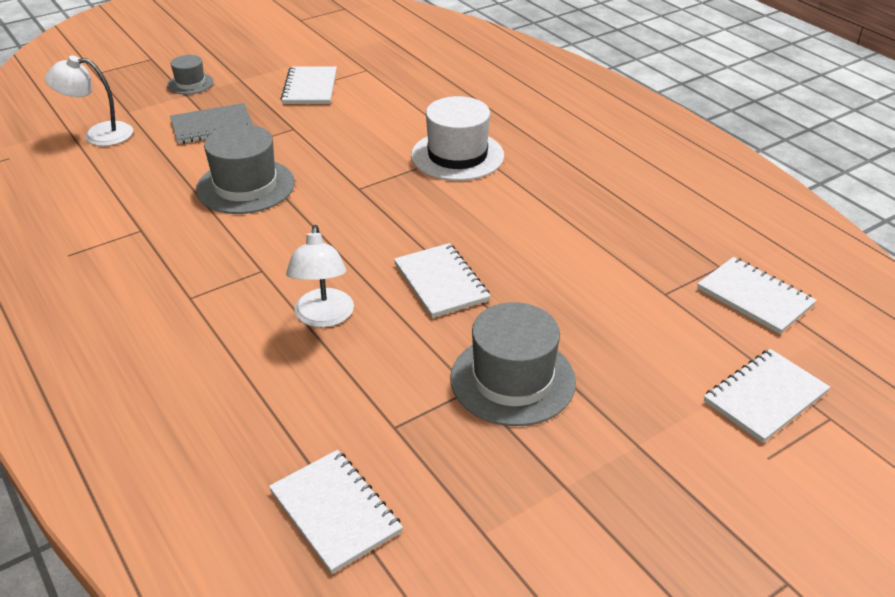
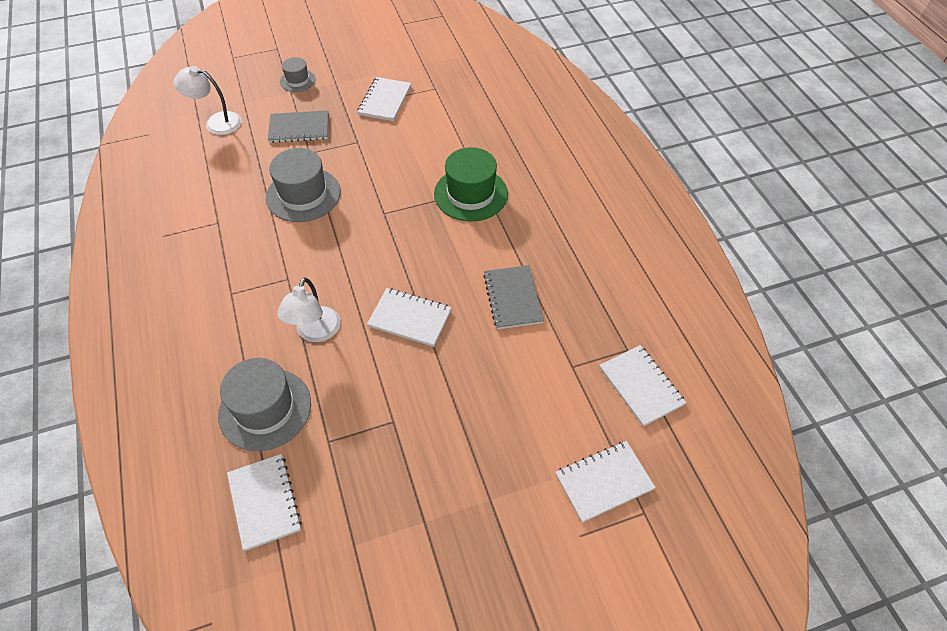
camera: 15 degrees right, 15 degrees up
(441, 282) = (410, 318): white notebook -> white notebook turned 60 degrees counterclockwise
(457, 155) = (470, 194): white hat -> green hat
(512, 380) = (425, 420): grey hat -> grey hat (265, 409)
(558, 242) = (513, 298): none -> grey notebook

